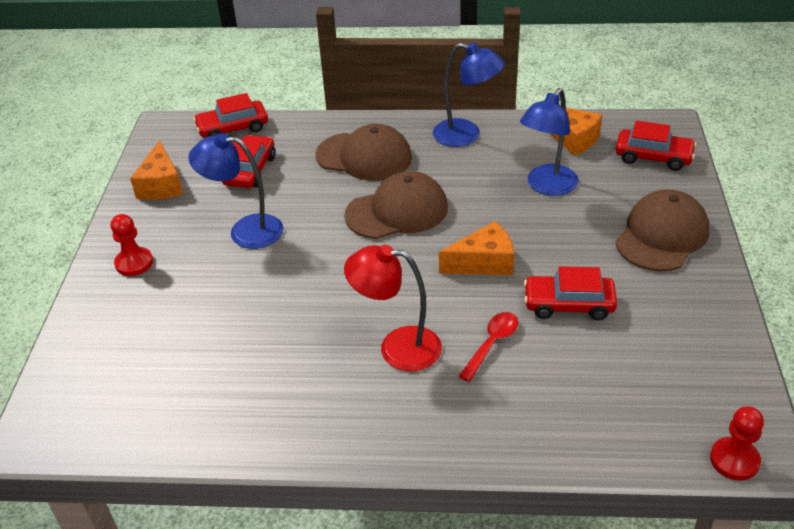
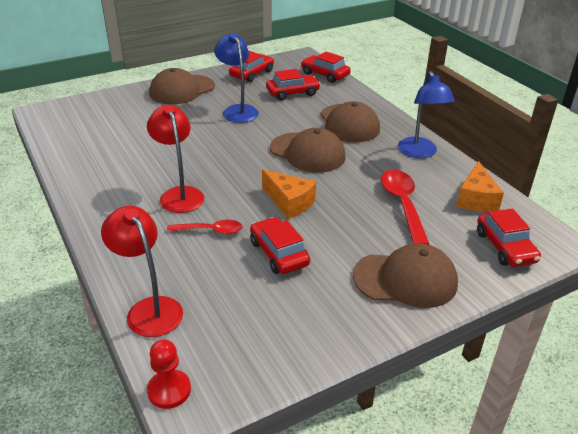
camera: 55 degrees right, 5 degrees down
(134, 263) = (182, 90): red pawn -> brown cap
(161, 185) = (251, 74): orange cheese -> red car
(547, 186) = (402, 204): blue lamp -> red spoon
(601, 440) = (149, 309): none -> red lamp

